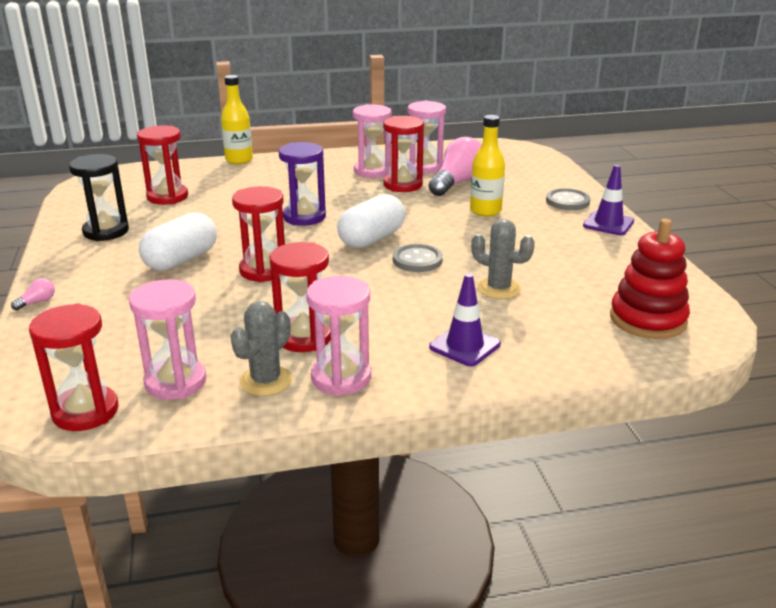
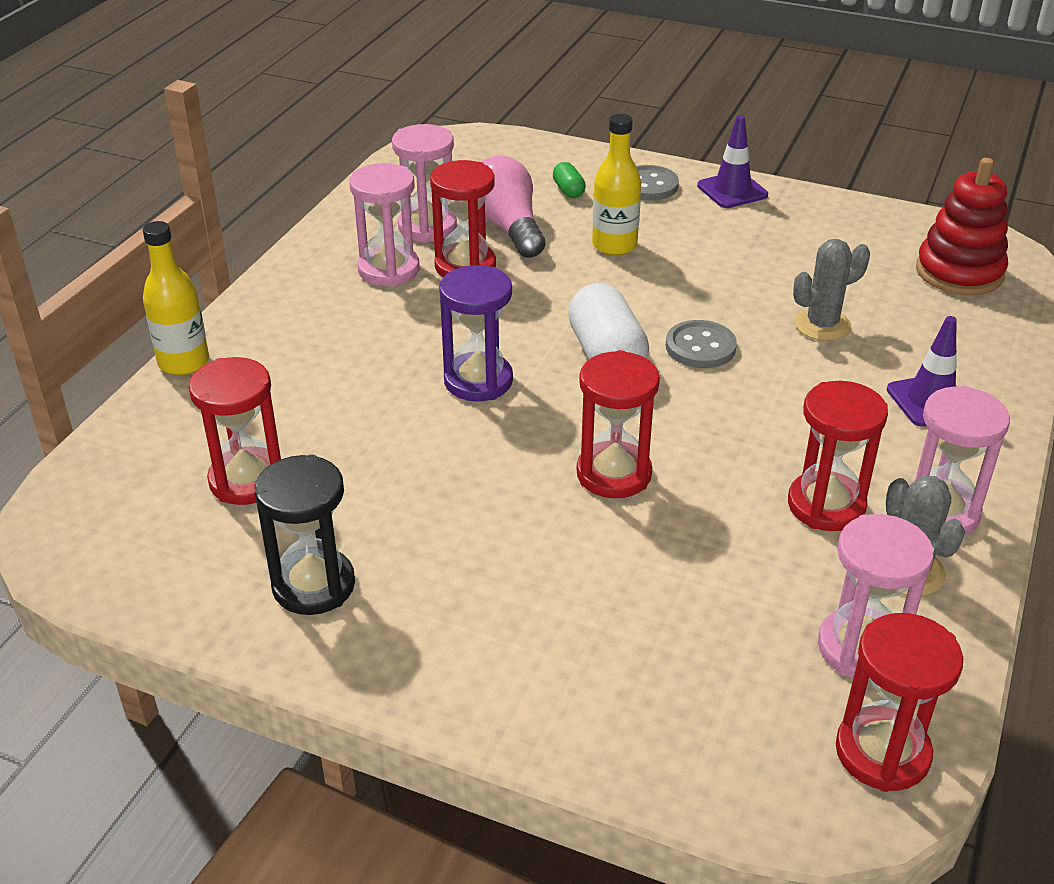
camera: 55 degrees left, 10 degrees up
(37, 302) = (510, 728): pink light bulb -> none
(181, 260) = (505, 537): white capsule -> none
(522, 185) = (568, 190): none -> green capsule

